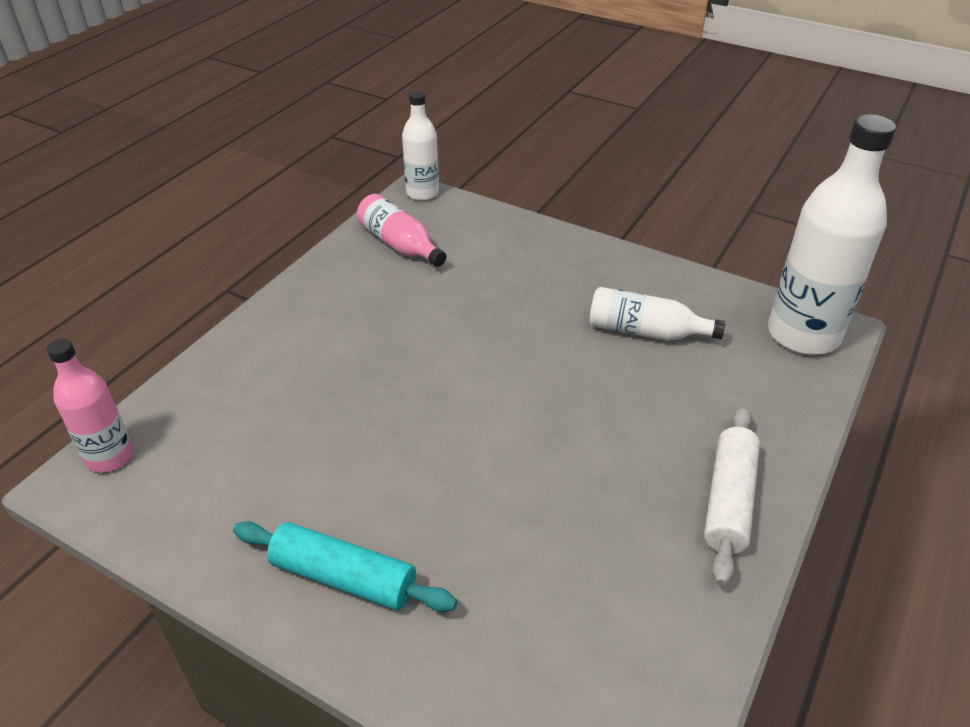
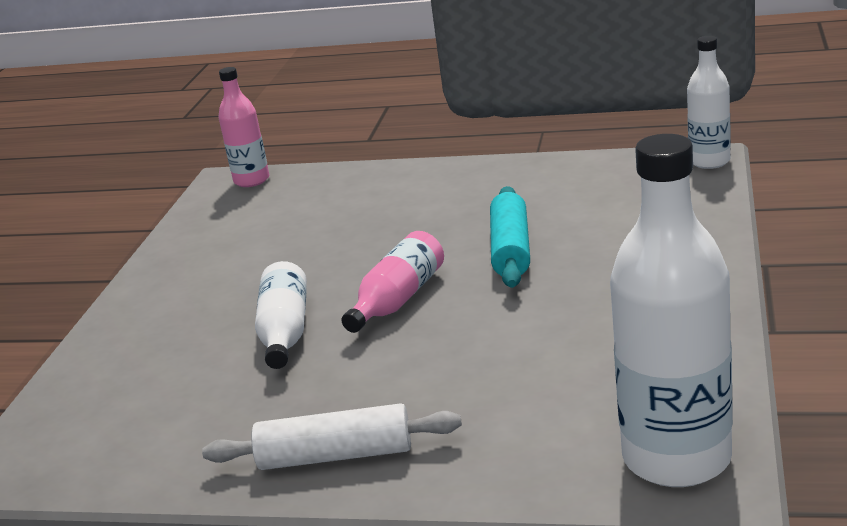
camera: 75 degrees right, 15 degrees down
(343, 578) = (172, 296): turquoise rolling pin -> turquoise rolling pin (510, 249)
(400, 245) = (603, 182): pink bottle -> pink bottle (398, 299)
(646, 331) = (580, 346): white bottle -> white bottle (285, 332)

